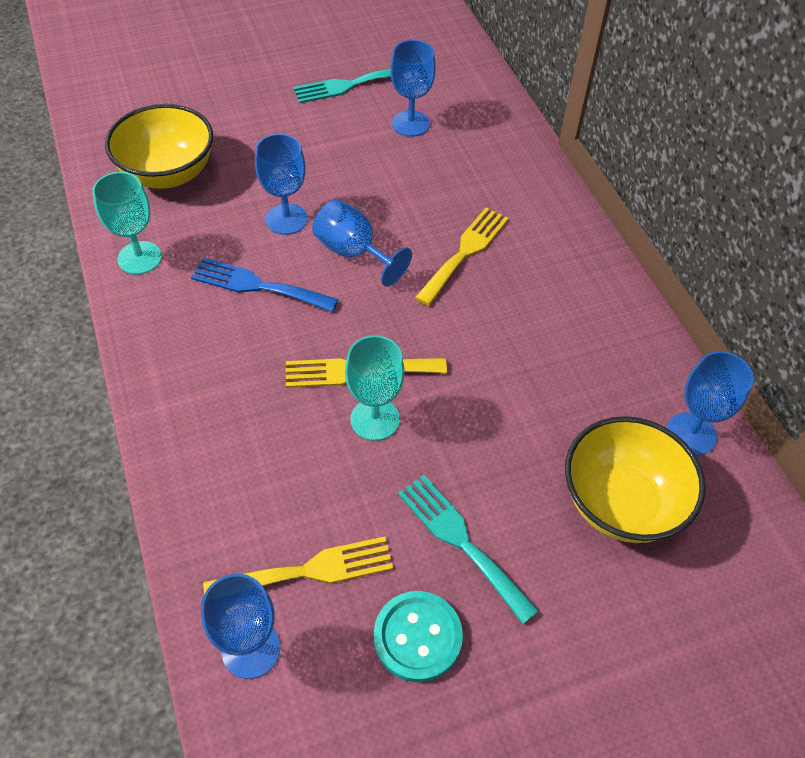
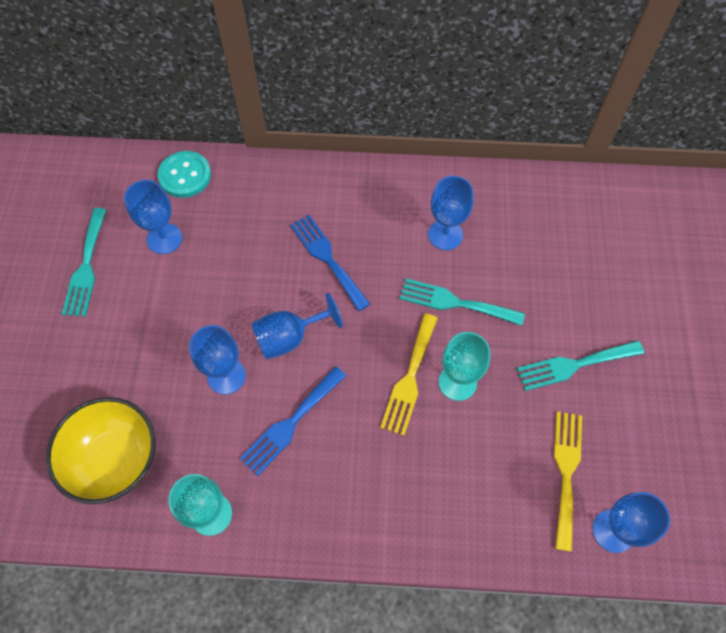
camera: 65 degrees left, 10 degrees up
(417, 637) = (634, 419): turquoise button -> turquoise button (185, 176)
(465, 252) = (327, 258): yellow fork -> blue fork
(478, 386) = (455, 302): none -> turquoise fork
(621, 503) = (576, 259): yellow bowl -> none
(691, 434) = (541, 195): blue goblet -> blue goblet (445, 235)

